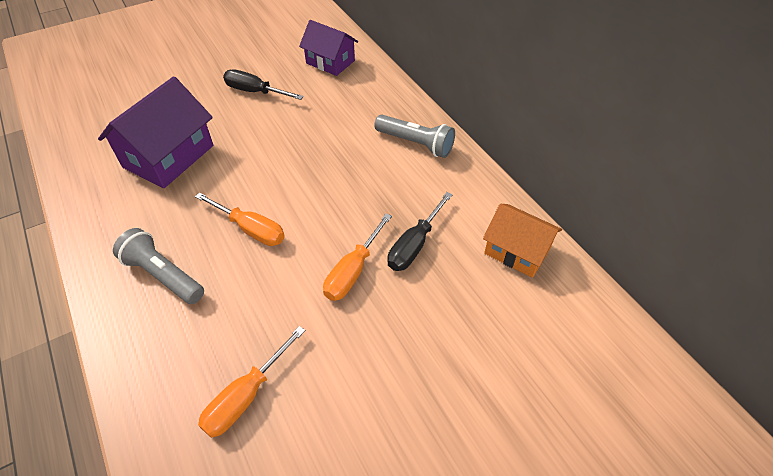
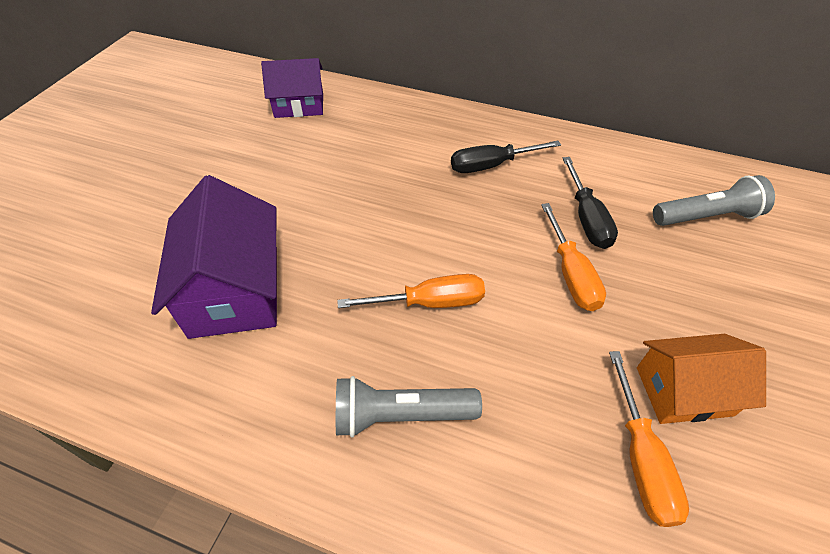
camera: 40 degrees left, 0 degrees up
(254, 91) = (252, 171): black screwdriver -> black screwdriver (490, 165)
(416, 144) = (475, 136): grey flashlight -> grey flashlight (706, 217)
(517, 251) = (659, 175): orange house -> orange house (683, 391)

